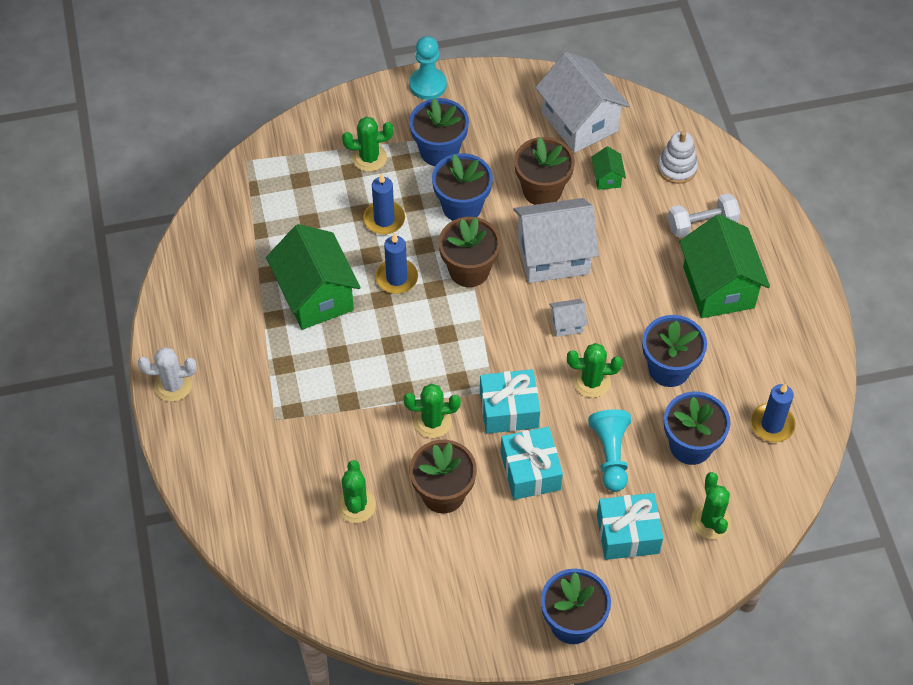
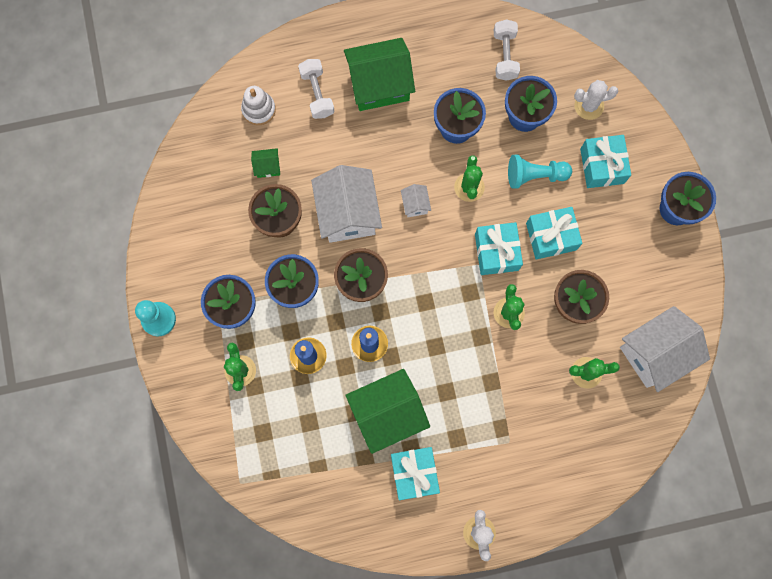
camera: 90 degrees left, 20 degrees up
(245, 321) = (414, 473): none -> turquoise gift
(579, 122) = (206, 187): white house -> white house (655, 353)
(710, 521) = (589, 106): green cactus -> white cactus
(772, 424) = (505, 55): blue candle -> white dumbbell

